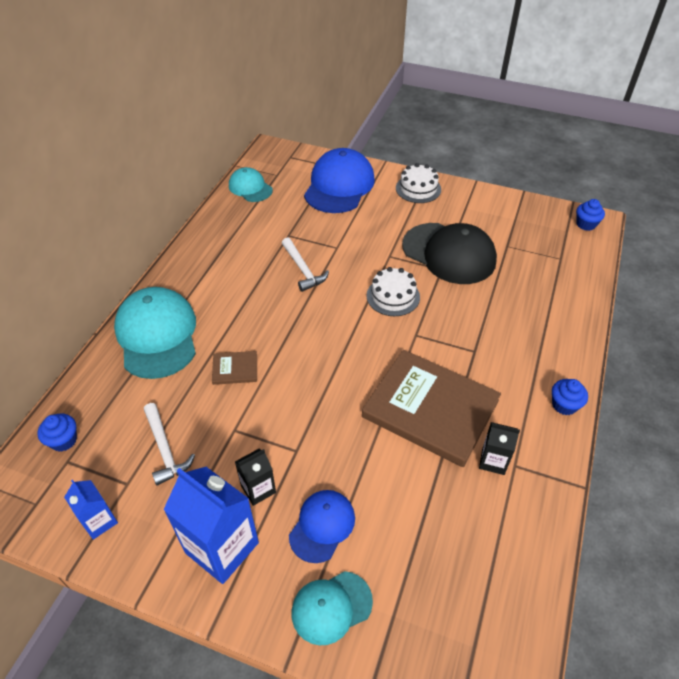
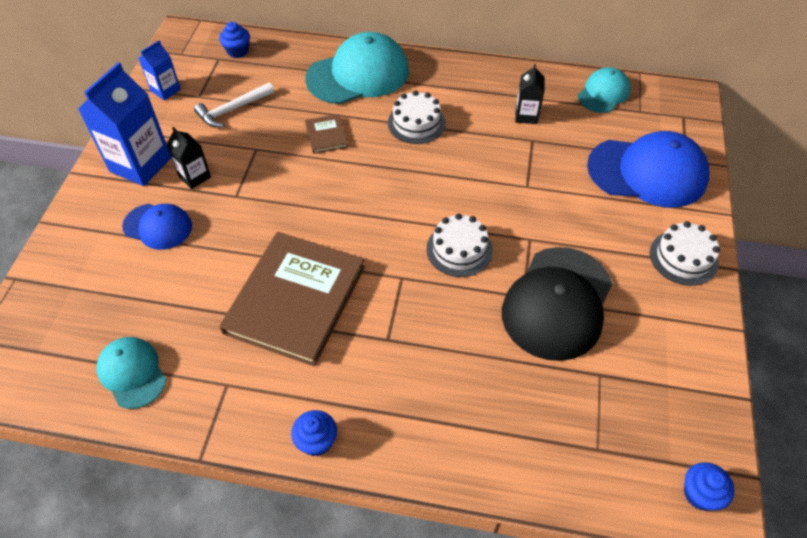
camera: 80 degrees right, 5 degrees up
(242, 301) = (416, 123): none -> white cake
(303, 269) = (479, 162): white hammer -> none
(331, 607) = (83, 243): turquoise cap -> turquoise cap (132, 373)
(493, 461) = (231, 362): black carton -> black carton (526, 115)

